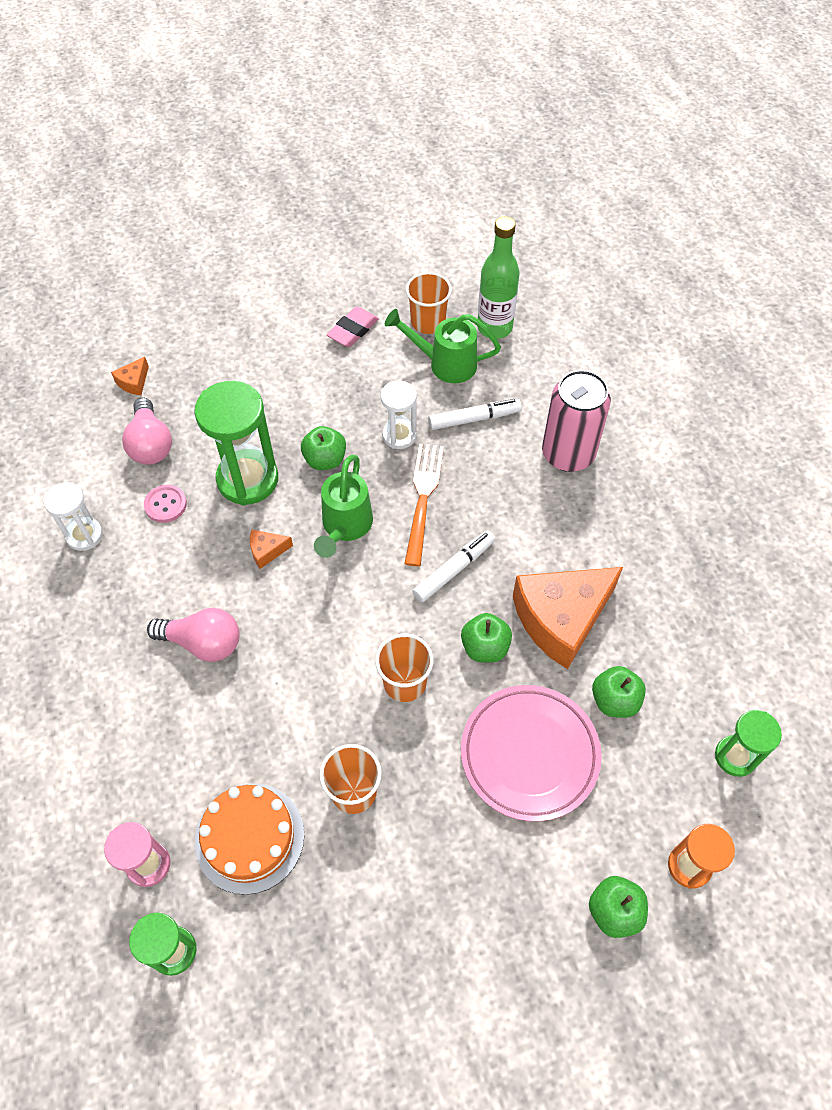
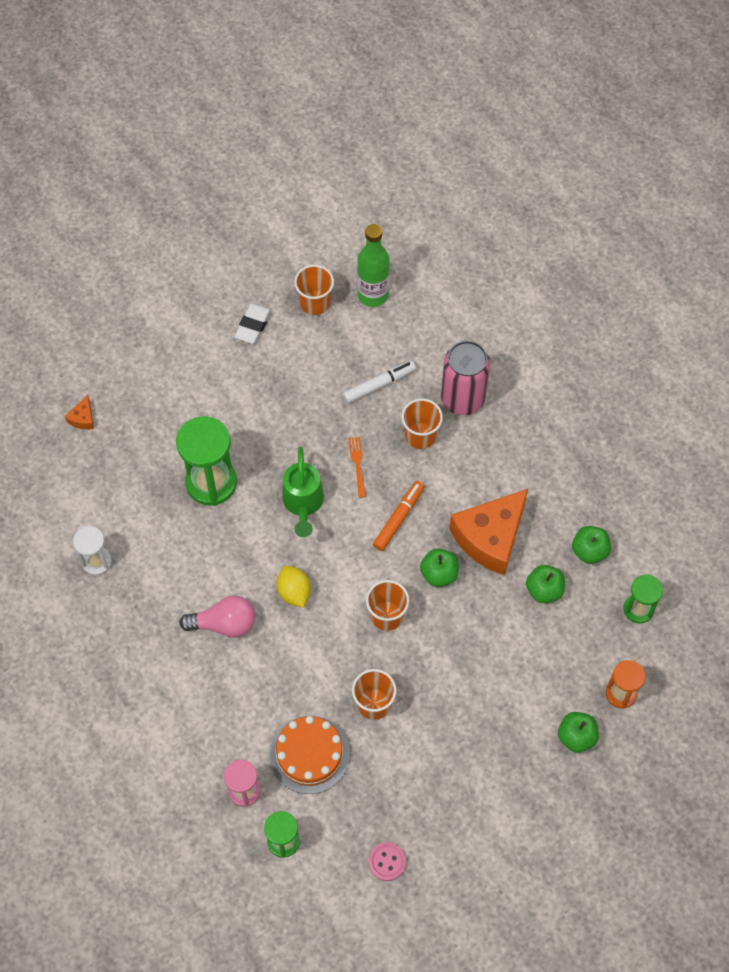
camera: 15 degrees left, 5 degrees up
(151, 444) = (119, 471): pink light bulb -> none
(165, 505) = (152, 520): pink button -> pink button (387, 862)
(267, 551) = (248, 539): orange cheese -> none
(300, 626) = (294, 592): none -> yellow lemon
(325, 460) = (268, 450): green apple -> green apple (589, 551)
(353, 330) = (253, 325): pink eraser -> white eraser
(399, 435) = (322, 414): white hourglass -> none
(423, 497) = (357, 464): orange fork -> orange fork, size x0.57
(445, 364) = (341, 339): green watering can -> none
(454, 570) = (399, 518): white marker -> orange marker
(507, 483) = (420, 435): none -> orange cup
(529, 754) = (492, 645): pink plate -> none

